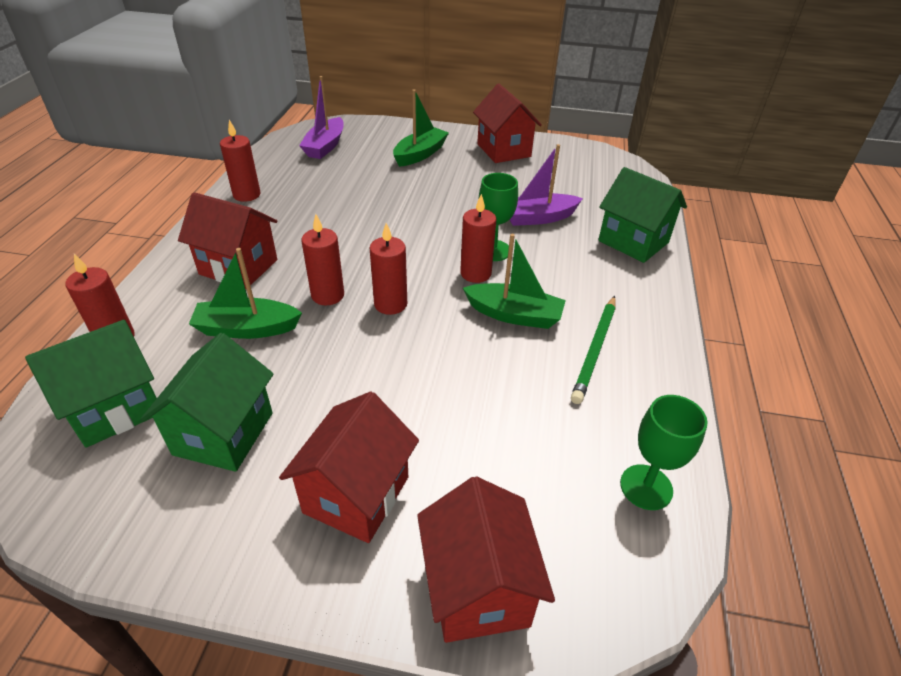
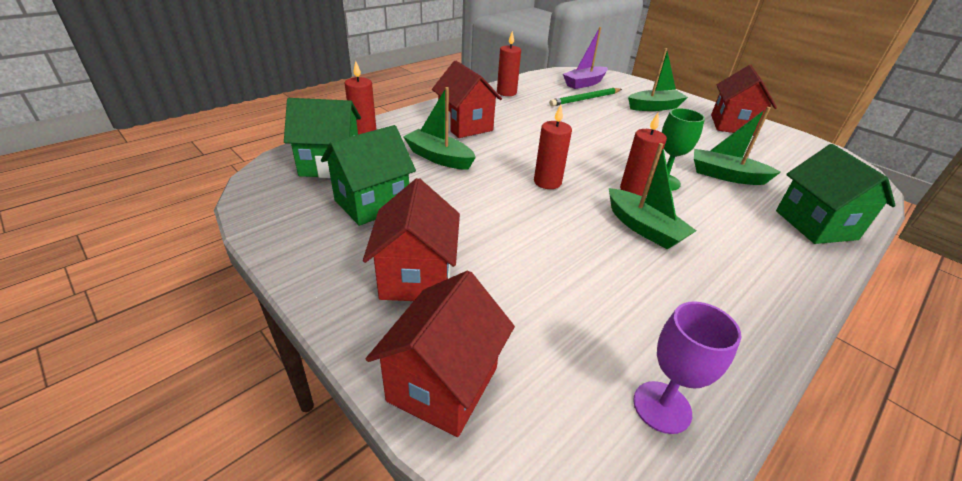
camera: 35 degrees right, 5 degrees down
(328, 295) = (507, 160): red candle -> none
(356, 494) = (416, 276): red house -> red house turned 60 degrees counterclockwise
(538, 218) = (726, 176): purple boat -> green boat
(595, 350) = (701, 283): green pencil -> green pencil (585, 99)
(646, 487) = (662, 407): green goblet -> purple goblet

